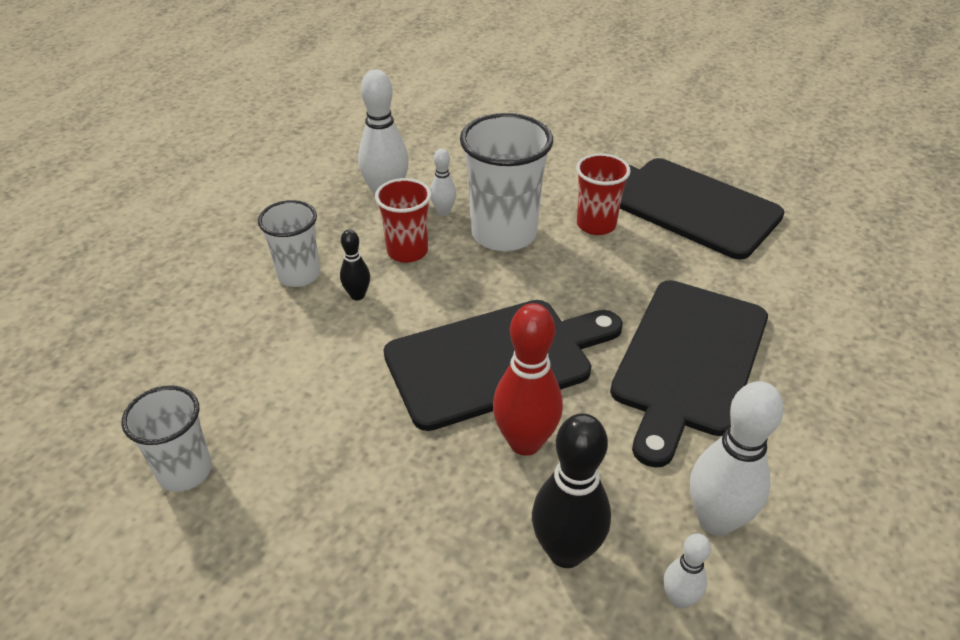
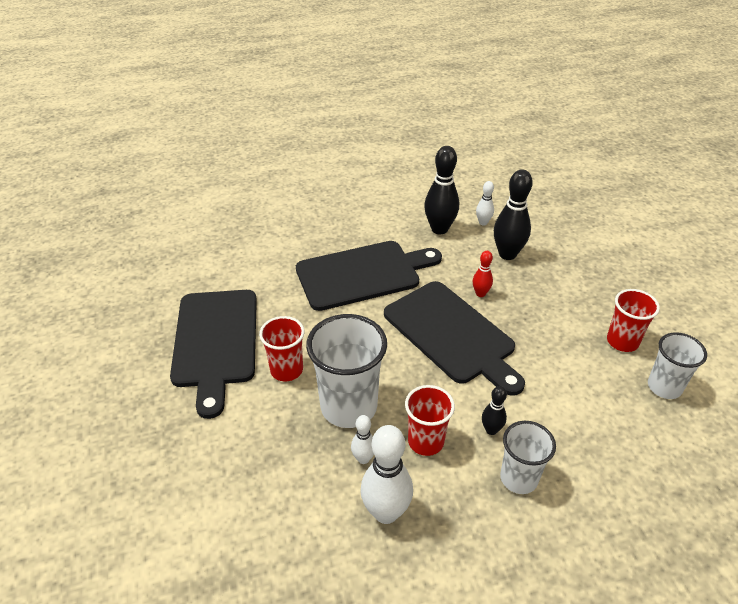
camera: 135 degrees left, 0 degrees up
(275, 506) = (622, 341): none -> red cup
(496, 360) = (452, 334): black cutting board -> black cutting board turned 150 degrees counterclockwise
(525, 442) = (480, 293): red bowling pin -> red bowling pin, size x0.53
(715, 520) = (439, 229): white bowling pin -> black bowling pin

